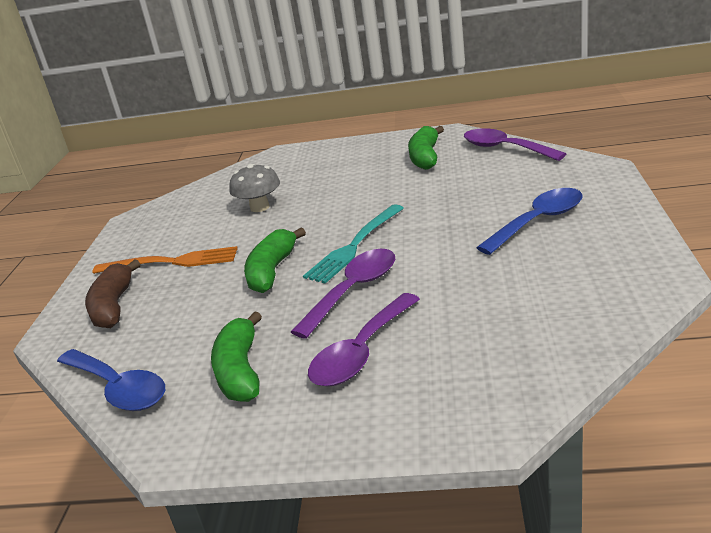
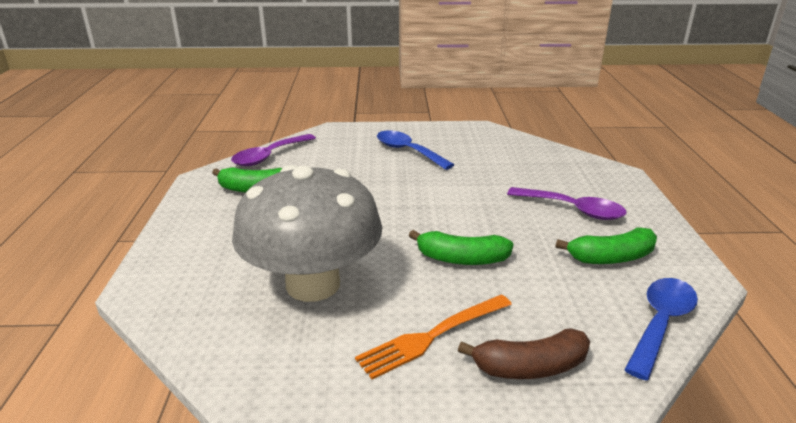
camera: 100 degrees left, 0 degrees up
(172, 262) = (432, 336): orange fork -> orange fork turned 120 degrees counterclockwise
(259, 207) = (313, 284): grey mushroom -> grey mushroom, size x2.29
(353, 291) = (496, 216): purple spoon -> none
(354, 246) = (424, 219): turquoise fork -> none

